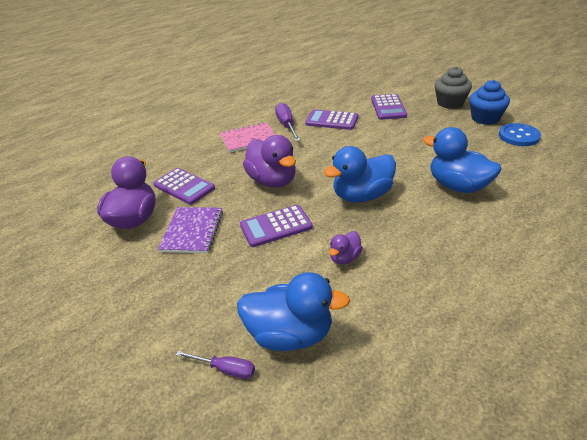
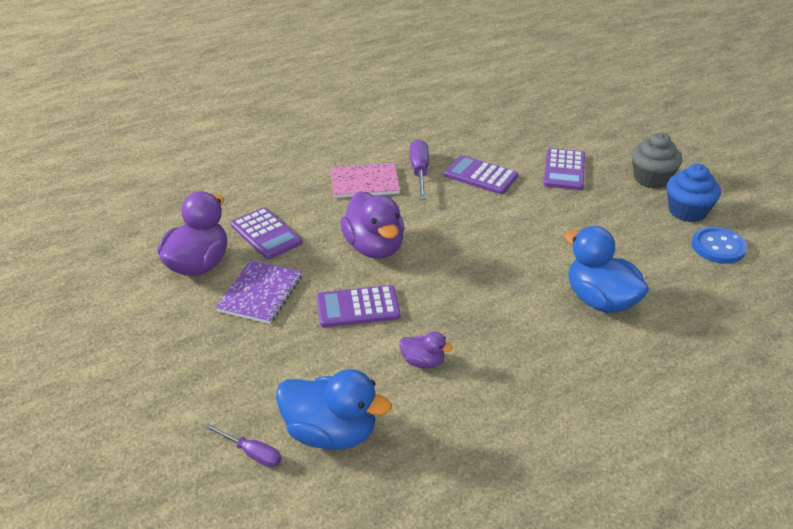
camera: 10 degrees right, 0 degrees up
(345, 258) = (423, 362): purple duck -> purple duck turned 120 degrees counterclockwise
(362, 196) = (475, 289): blue duck -> none

